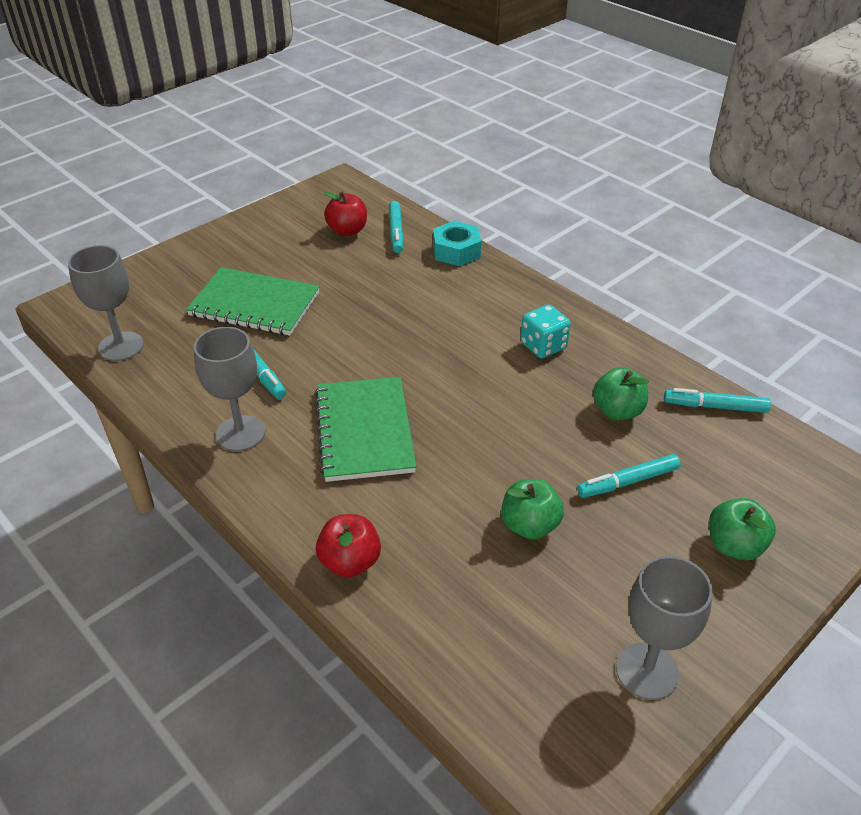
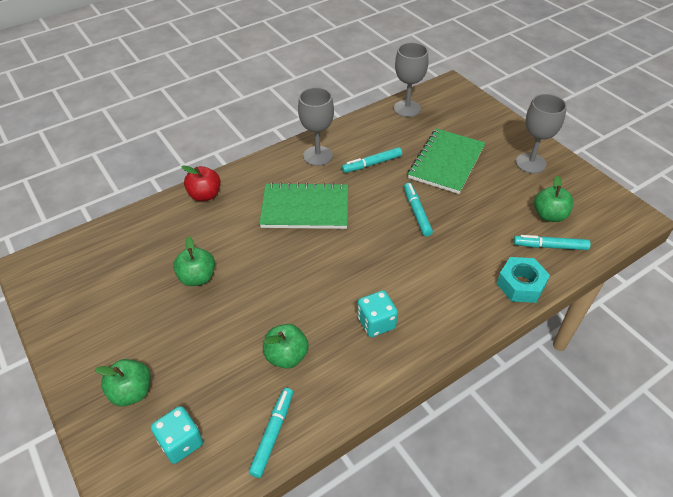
camera: 100 degrees right, 5 degrees up
(347, 231) = (549, 215): red apple -> green apple
(628, 482) = (213, 342): turquoise marker -> turquoise marker (417, 212)
(647, 671) = (73, 311): grey goblet -> grey goblet (530, 163)
(766, 479) = (181, 442): none -> turquoise dice

